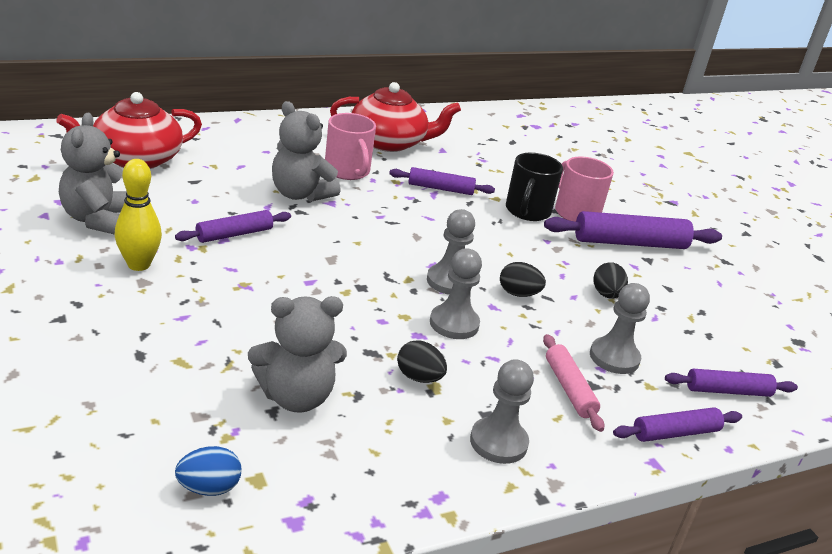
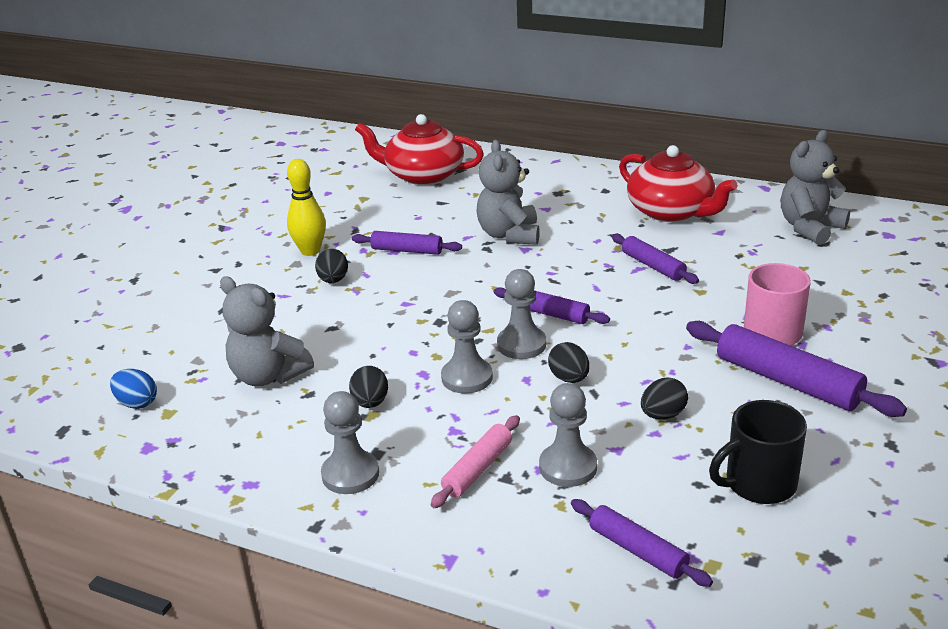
camera: 55 degrees right, 0 degrees up
(98, 220) = (331, 212): grey teddy bear -> grey teddy bear (810, 228)
(210, 285) = (333, 280): none -> black egg
(347, 171) = (584, 227): pink mug -> none
(527, 211) = (714, 313): black mug -> black mug (758, 484)
(675, 433) = (512, 551): purple rolling pin -> purple rolling pin (550, 314)

